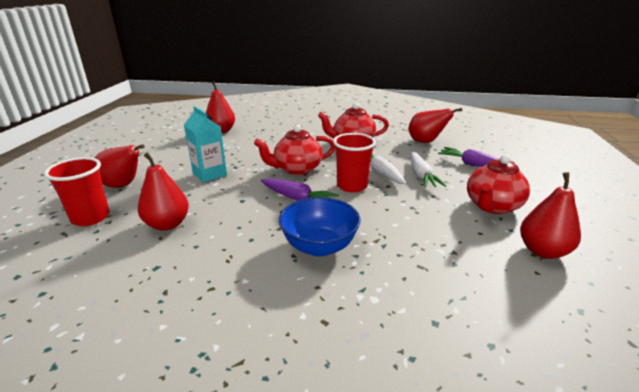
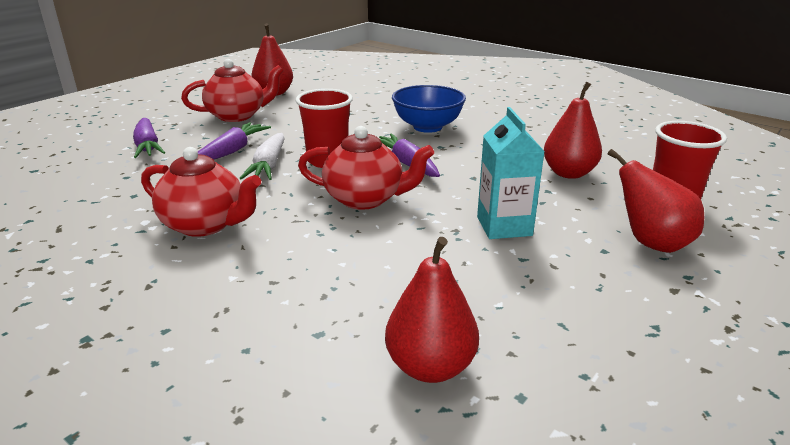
camera: 150 degrees left, 0 degrees up
(421, 176) = (232, 151): white carrot -> purple carrot
(425, 142) = (104, 191): red pear -> none

